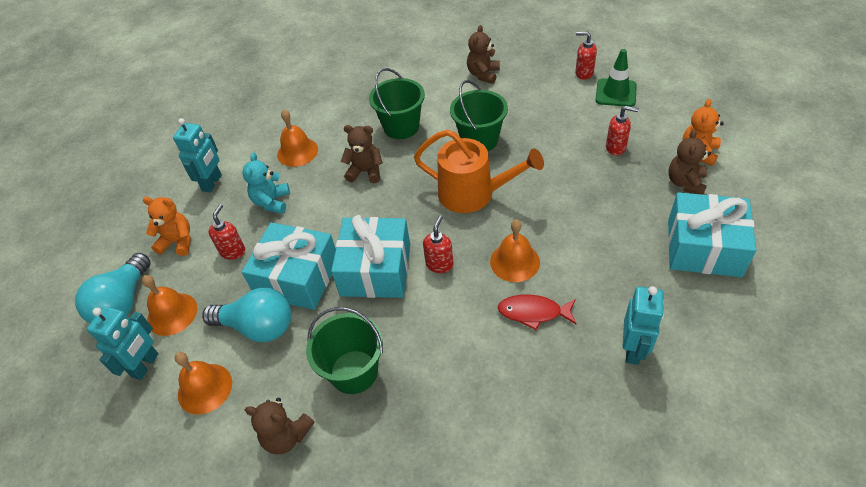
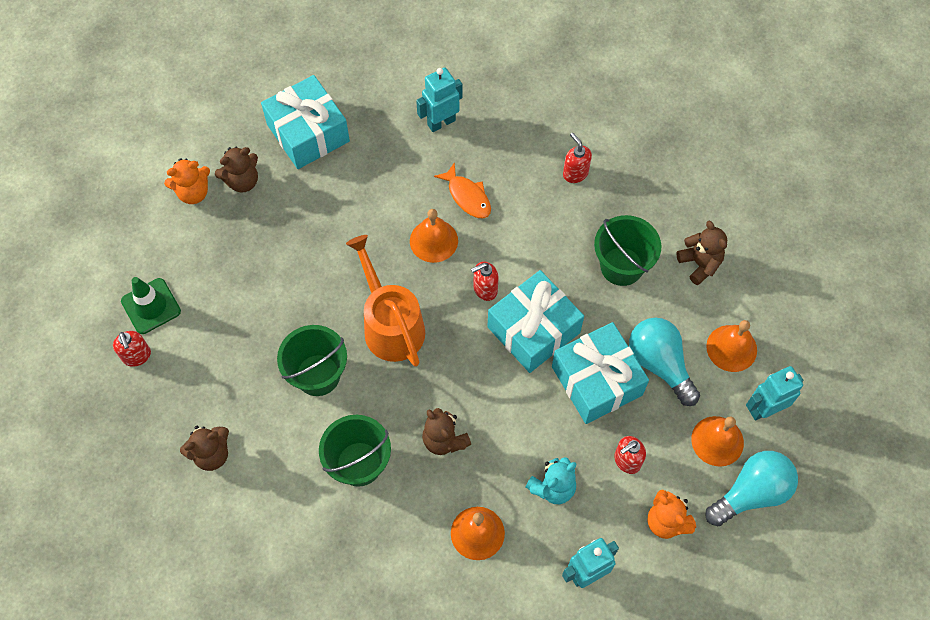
camera: 140 degrees left, 15 degrees up
(533, 312) = (467, 196): red fish -> orange fish
(616, 147) = (236, 256): red soap dispenser -> red soap dispenser (575, 173)

